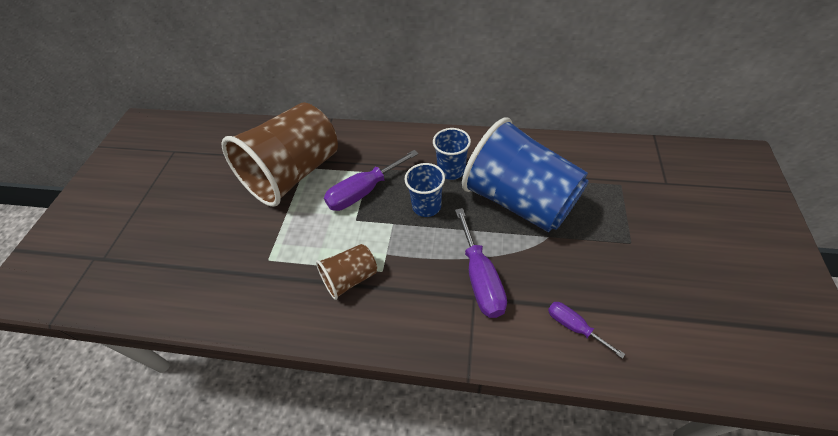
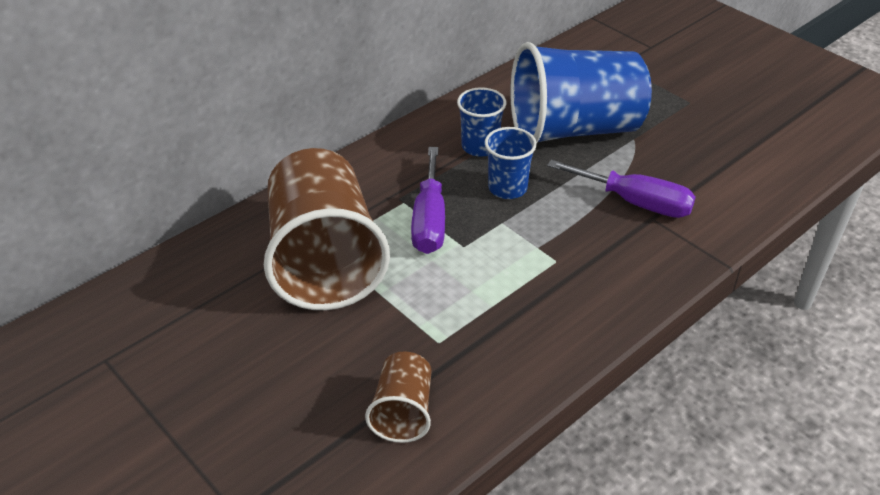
camera: 55 degrees left, 10 degrees down
(350, 278) = (540, 288): brown cup -> brown cup (403, 412)
(574, 327) = (738, 180): purple screwdriver -> none

